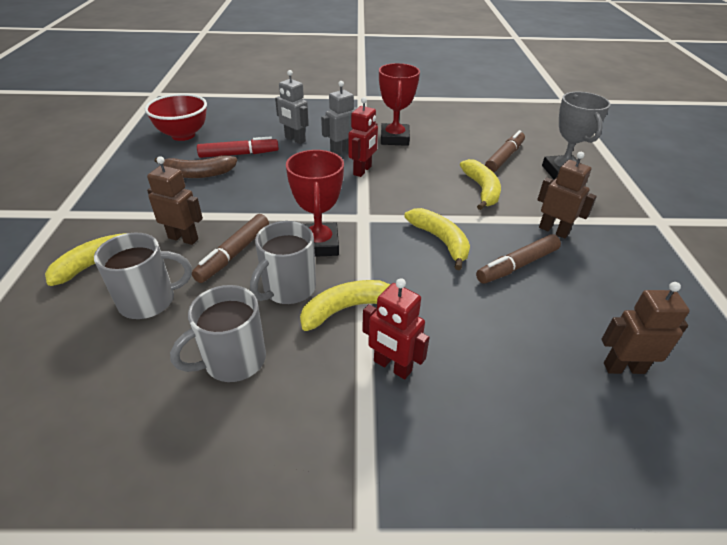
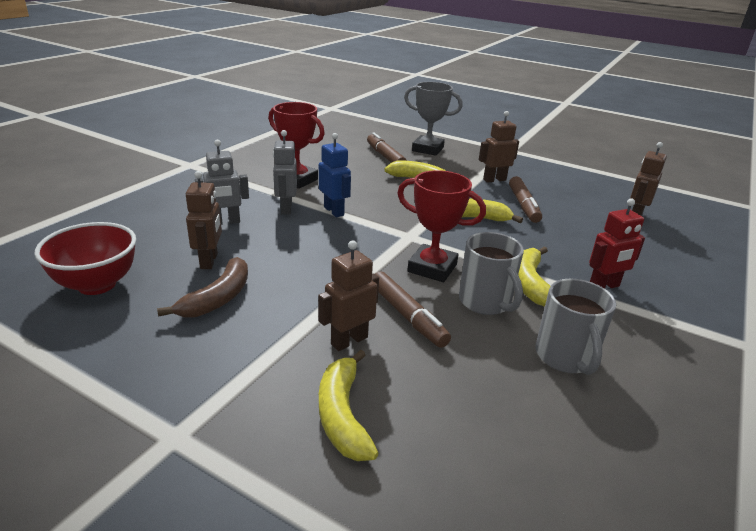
camera: 60 degrees left, 10 degrees down
(149, 301) = (447, 389): grey mug -> none
(239, 154) = (209, 261): red marker -> brown robot
(362, 170) = (334, 211): red robot -> blue robot

